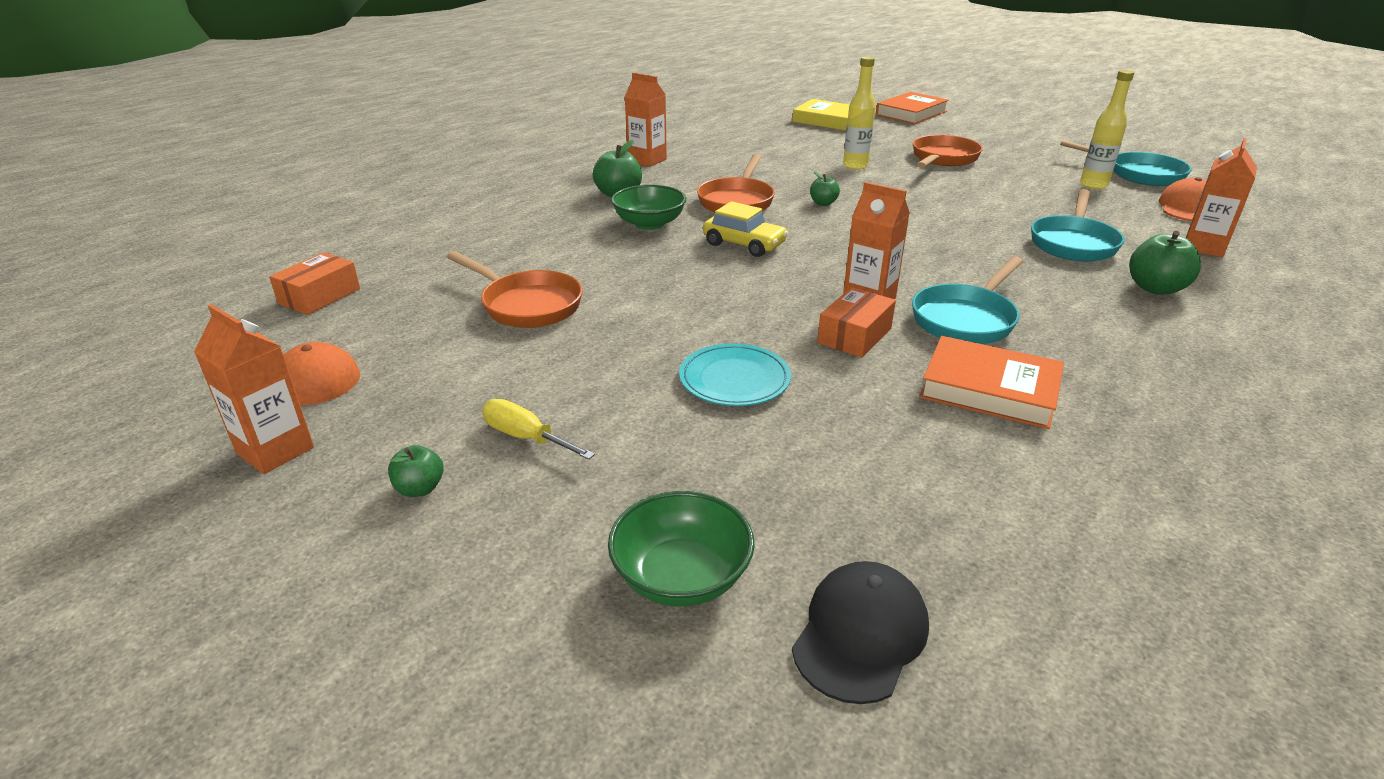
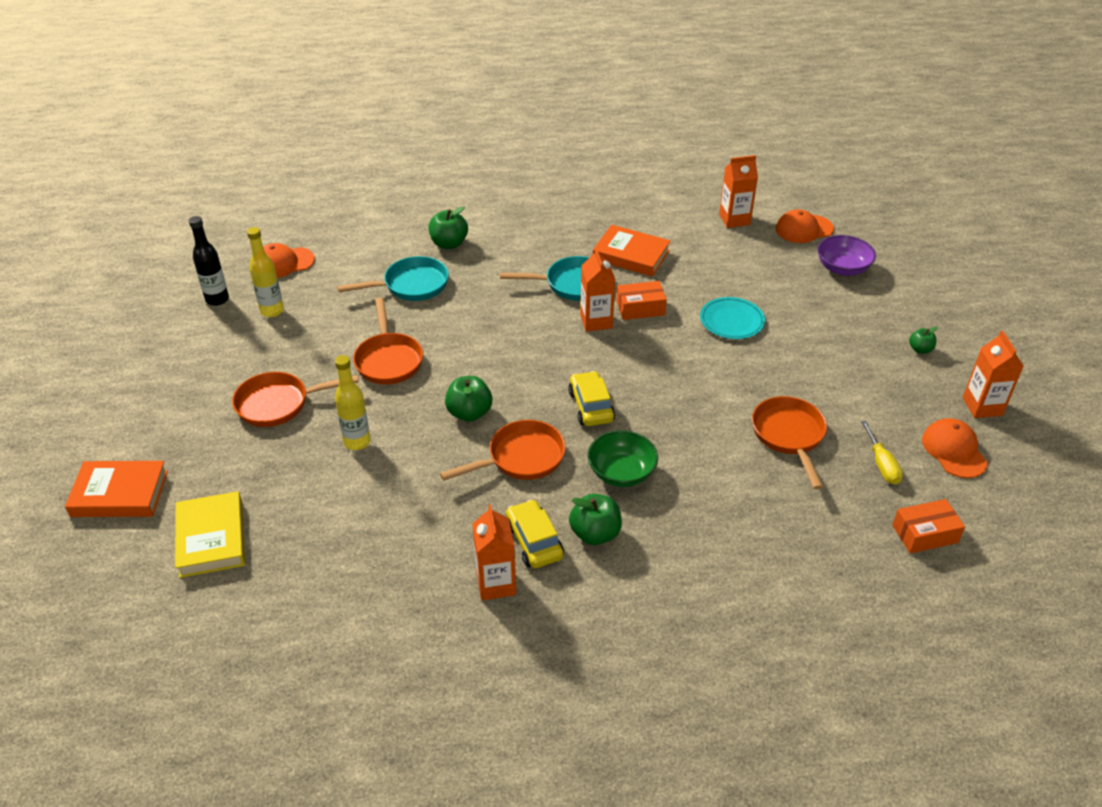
camera: 135 degrees left, 10 degrees up
(526, 437) = (858, 347): yellow screwdriver -> yellow screwdriver (881, 464)
(654, 178) = (534, 541): none -> yellow car
(681, 576) = (842, 268): green bowl -> purple bowl
(823, 203) = (469, 413): green apple -> green apple, size x1.69
(860, 634) = (804, 229): black cap -> orange cap
(948, 200) = (388, 360): none -> orange pan
(989, 389) = (631, 255): orange book -> orange book turned 45 degrees counterclockwise
(1139, 174) = (217, 299): turquoise pan -> black bottle
(1204, 247) = (359, 243): orange carton -> orange carton (734, 219)

